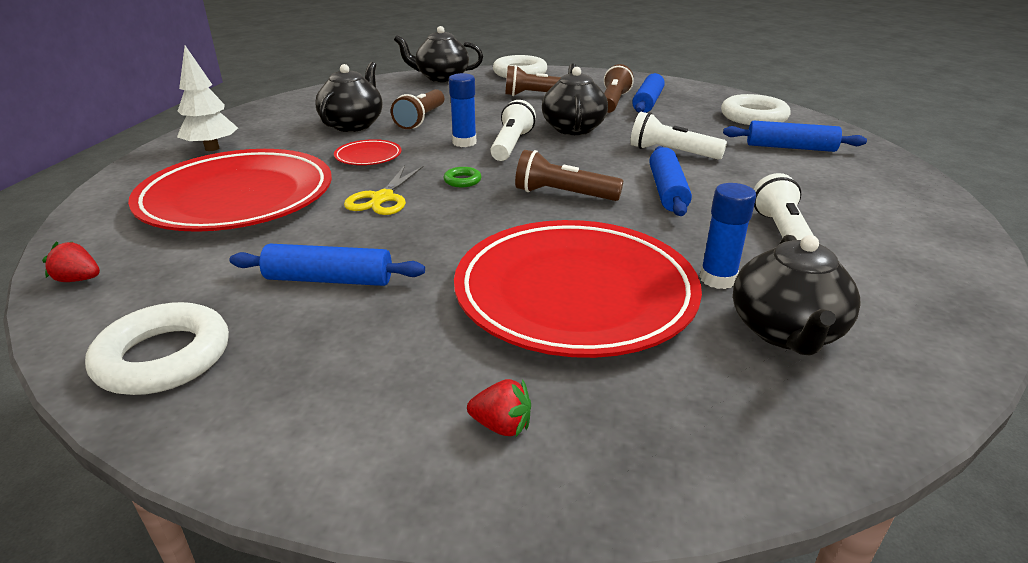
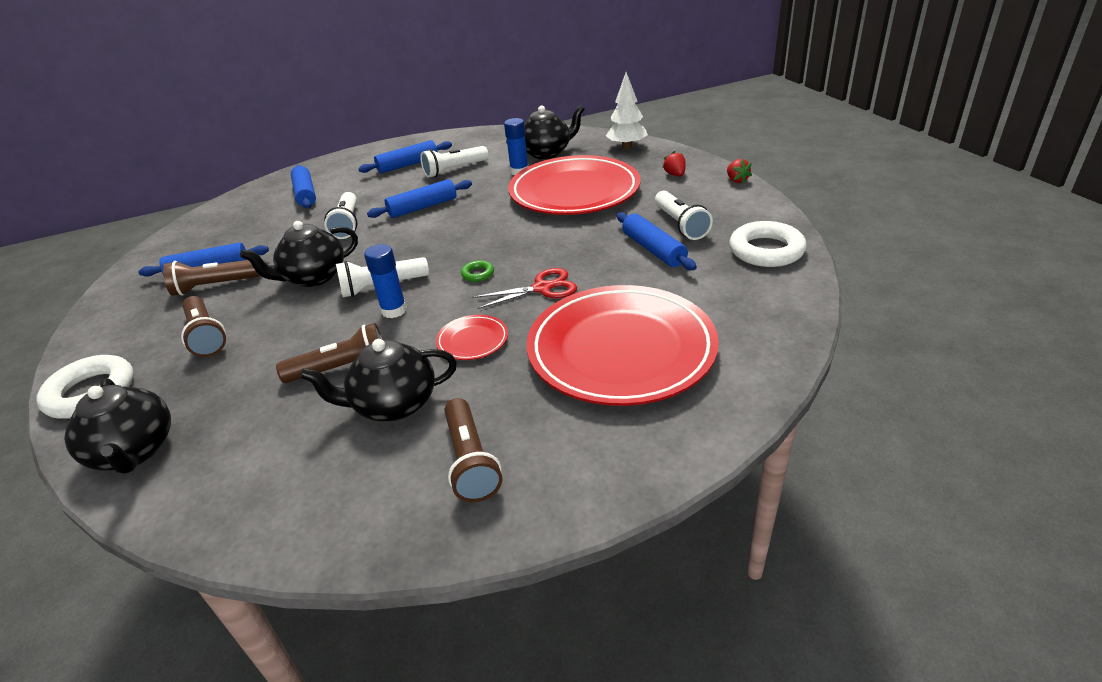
camera: 120 degrees left, 5 degrees up
(78, 279) = (784, 326): red strawberry -> red strawberry (736, 180)
(212, 148) = (553, 459): white tree -> white tree (627, 147)
(342, 329) = (680, 224): none -> white flashlight
(383, 198) = (542, 288): yellow scissors -> red scissors
(563, 194) = (462, 232): brown flashlight -> brown flashlight (470, 461)
(753, 117) = (234, 219): white ring -> none
(841, 211) = (408, 165): none -> blue rolling pin

